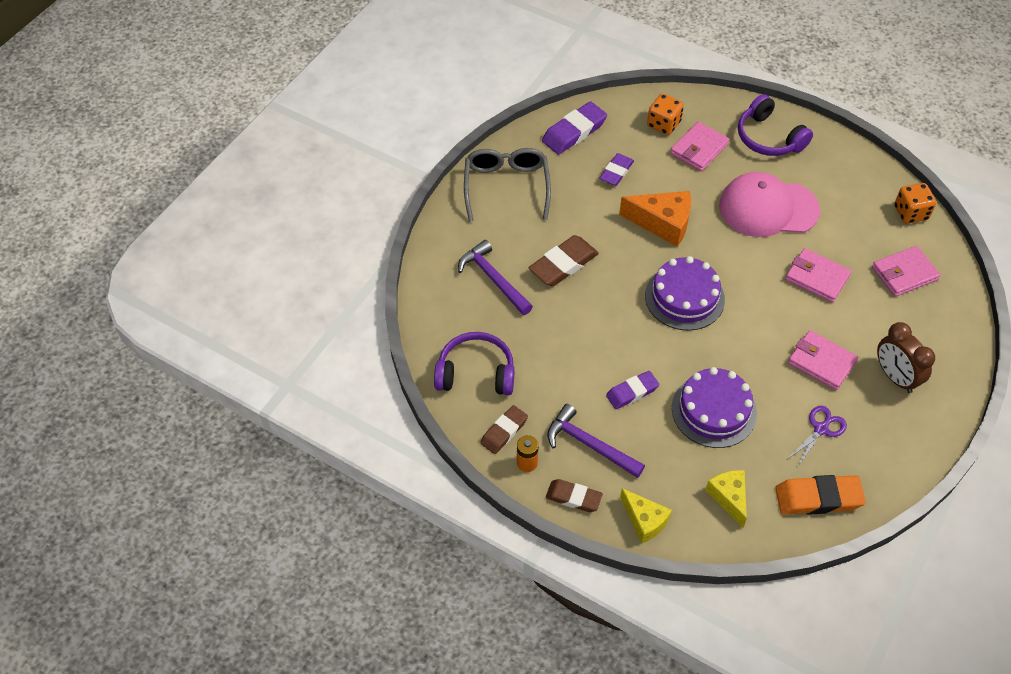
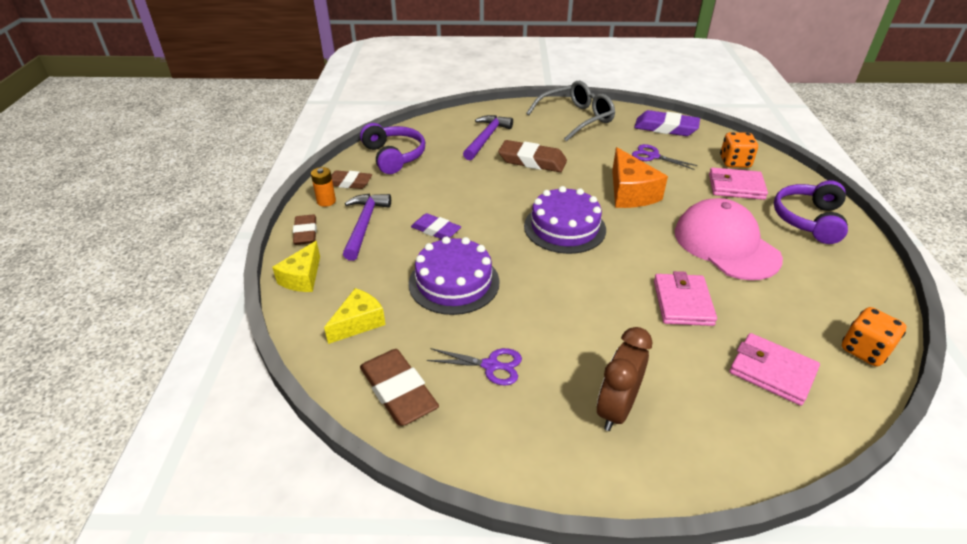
camera: 60 degrees right, 15 degrees down
(616, 172) = (653, 156): purple eraser -> purple scissors
(818, 498) = (398, 391): orange eraser -> brown eraser
(821, 362) = (578, 339): pink wallet -> none

